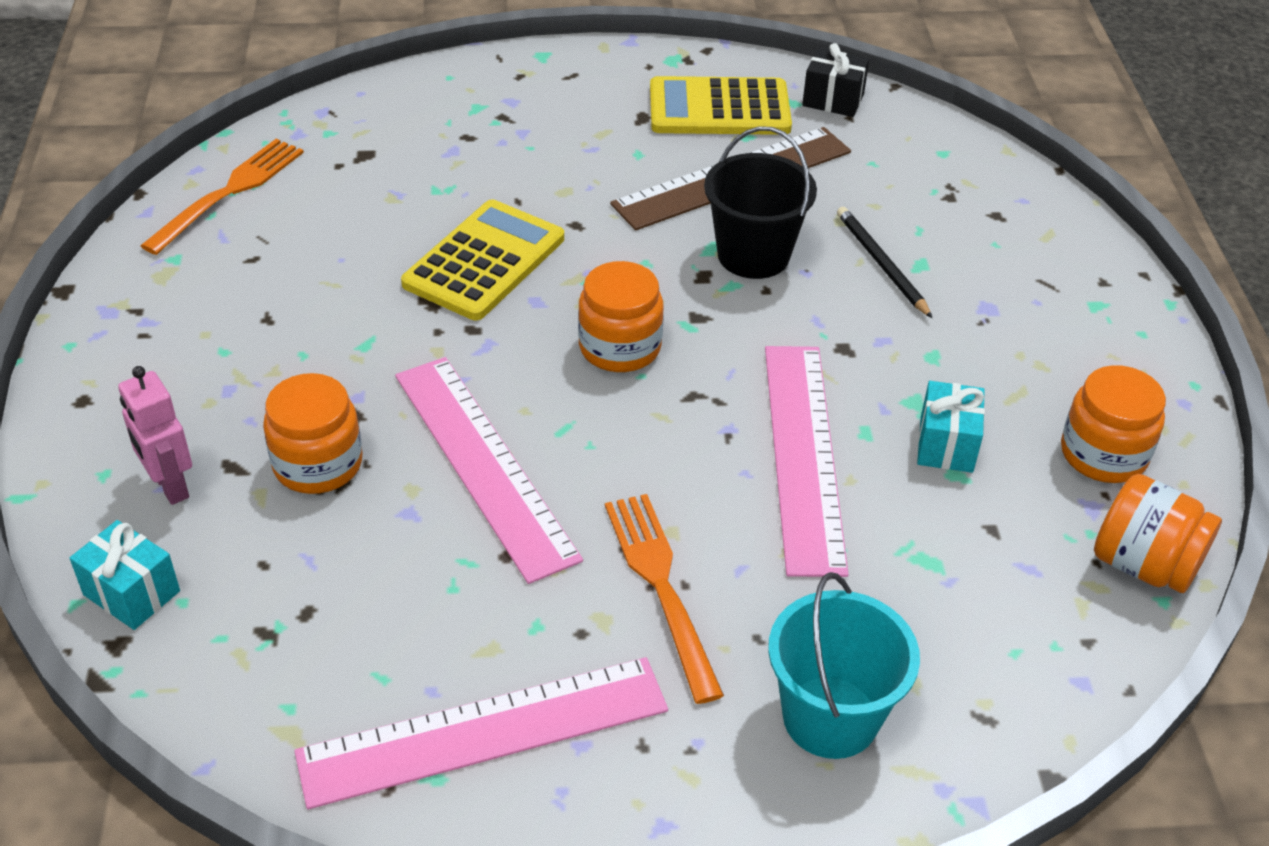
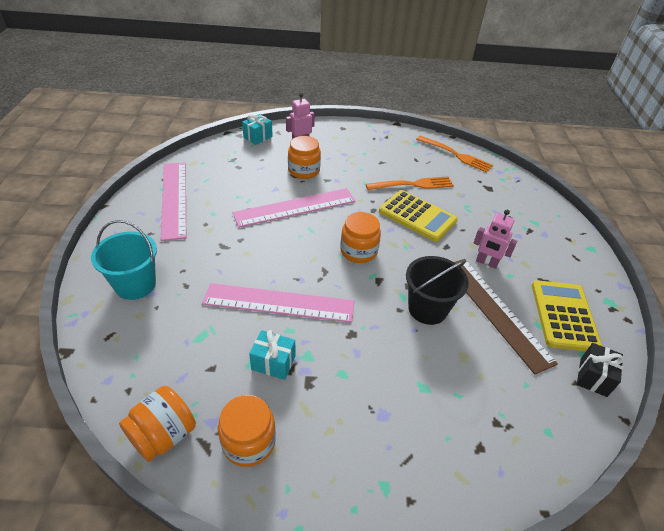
camera: 95 degrees right, 0 degrees up
(612, 178) = (486, 263): none -> pink robot
(661, 587) = (218, 246): orange fork -> orange fork (413, 184)
(881, 264) = (422, 366): black pencil -> none

